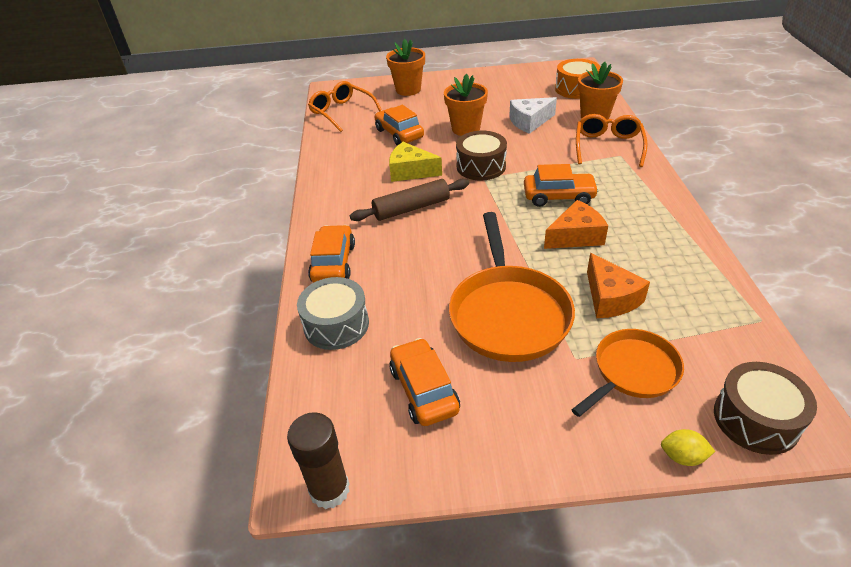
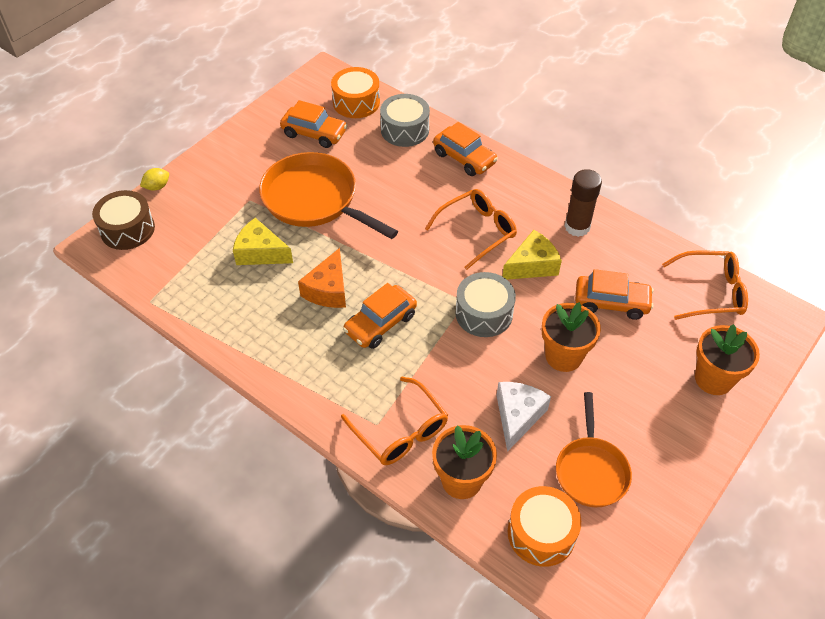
camera: 130 degrees right, 10 degrees up
(329, 490) = (307, 77): brown glue stick -> brown glue stick (577, 227)
(331, 396) = (356, 102): none -> orange drum
(411, 208) = (477, 231): brown rolling pin -> orange glasses
(481, 166) = (484, 313): brown drum -> grey drum
(610, 298) = (260, 252): orange cheese -> yellow cheese
(632, 372) = (211, 212): orange pan -> orange pan (591, 470)

